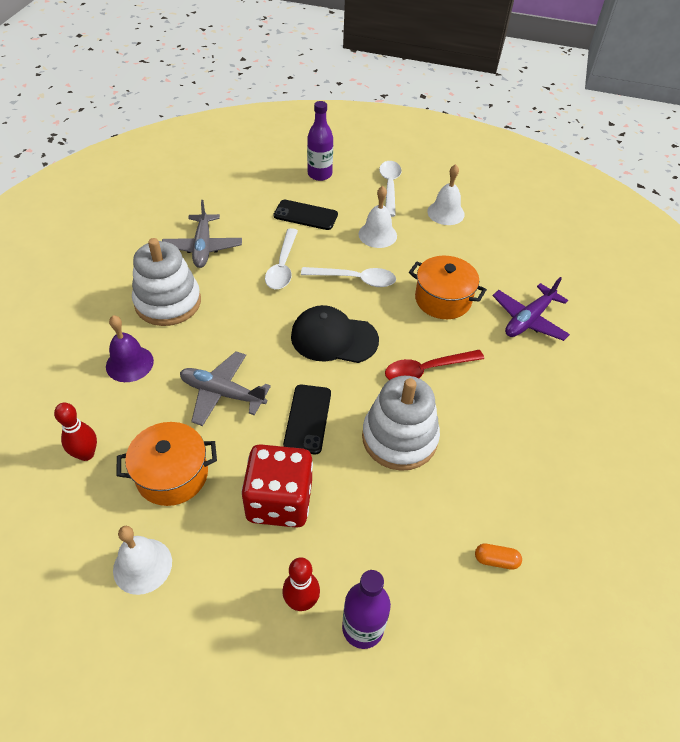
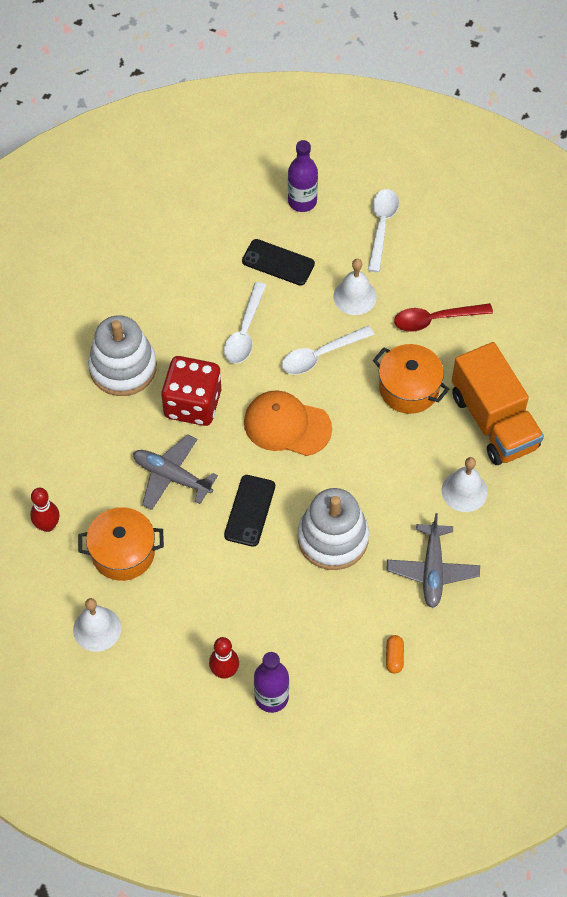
camera: 10 degrees right, 10 degrees up
(129, 363) = (85, 436): purple bell -> none
(203, 247) = (161, 299): grey plane -> grey plane (432, 570)
(279, 501) = (215, 586): red dice -> red dice (193, 404)
(334, 338) = (287, 425): black cap -> orange cap
(355, 279) = (320, 355): white spoon -> white spoon turned 135 degrees clockwise
(426, 370) = (373, 470): red spoon -> red spoon (435, 319)
(445, 213) = (439, 271): white bell -> white bell (464, 491)
(496, 560) = (394, 657): orange capsule -> orange capsule turned 75 degrees clockwise
(528, 319) = (494, 421): purple plane -> orange truck

